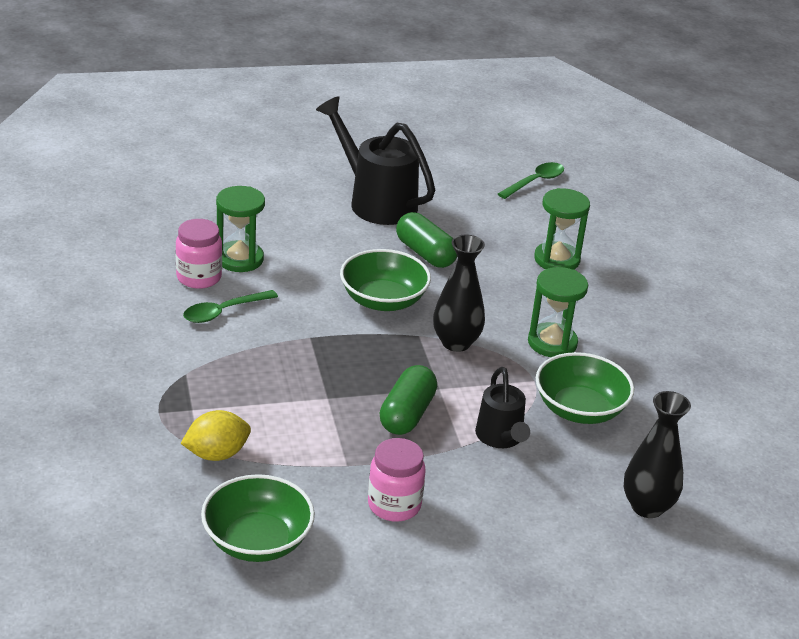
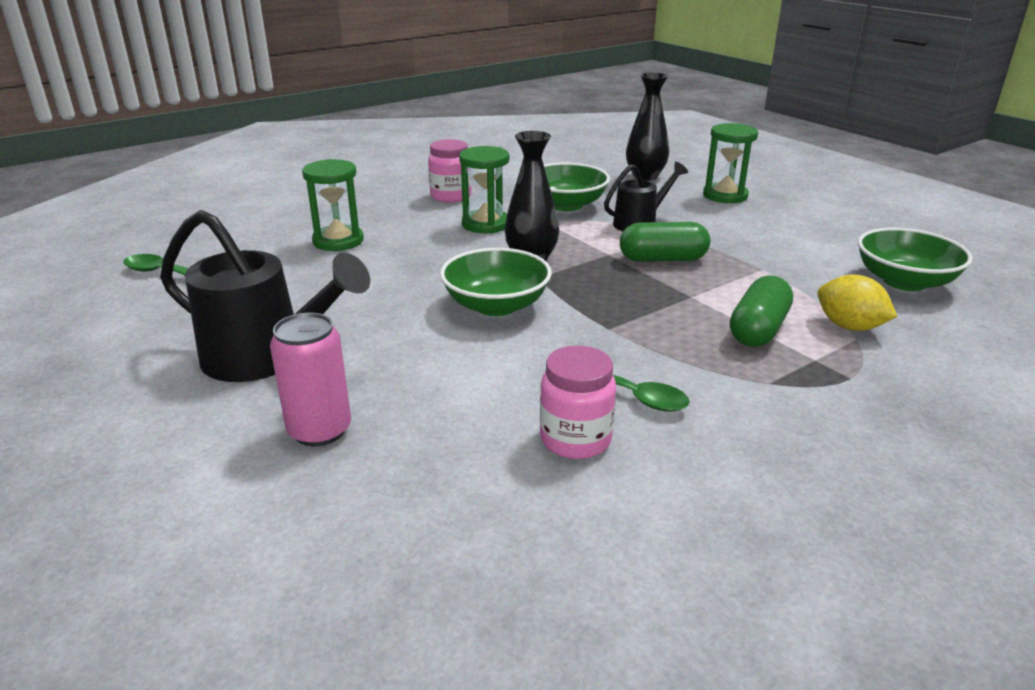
camera: 110 degrees left, 5 degrees down
(239, 259) = (499, 420): green hourglass -> green hourglass (725, 196)
(281, 204) = (320, 430): none -> pink can
(376, 201) = (266, 358): black watering can -> black watering can turned 90 degrees counterclockwise
(394, 505) = (775, 243): pink jar -> pink jar (451, 196)
(425, 253) = (378, 302): green capsule -> green capsule (758, 330)

